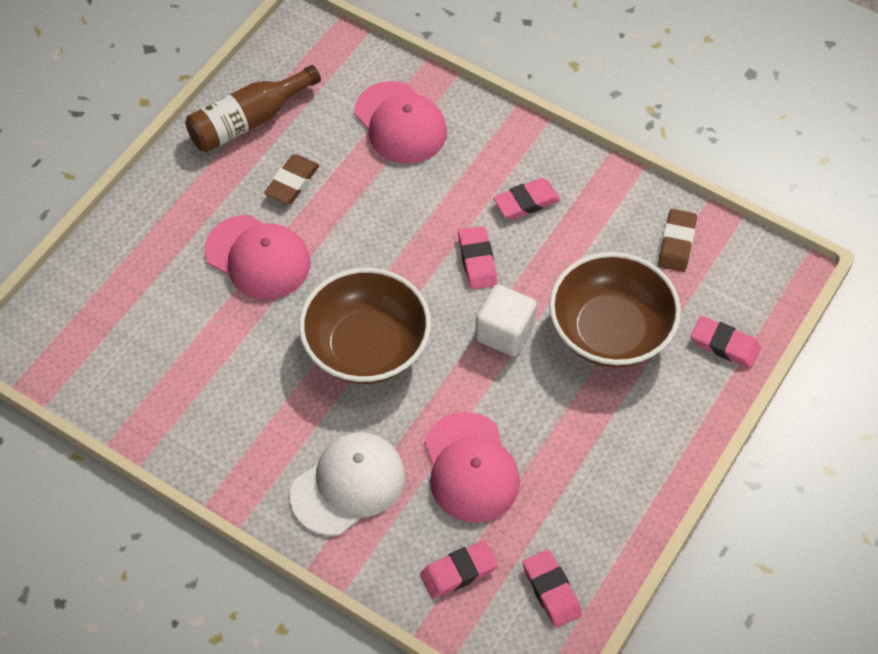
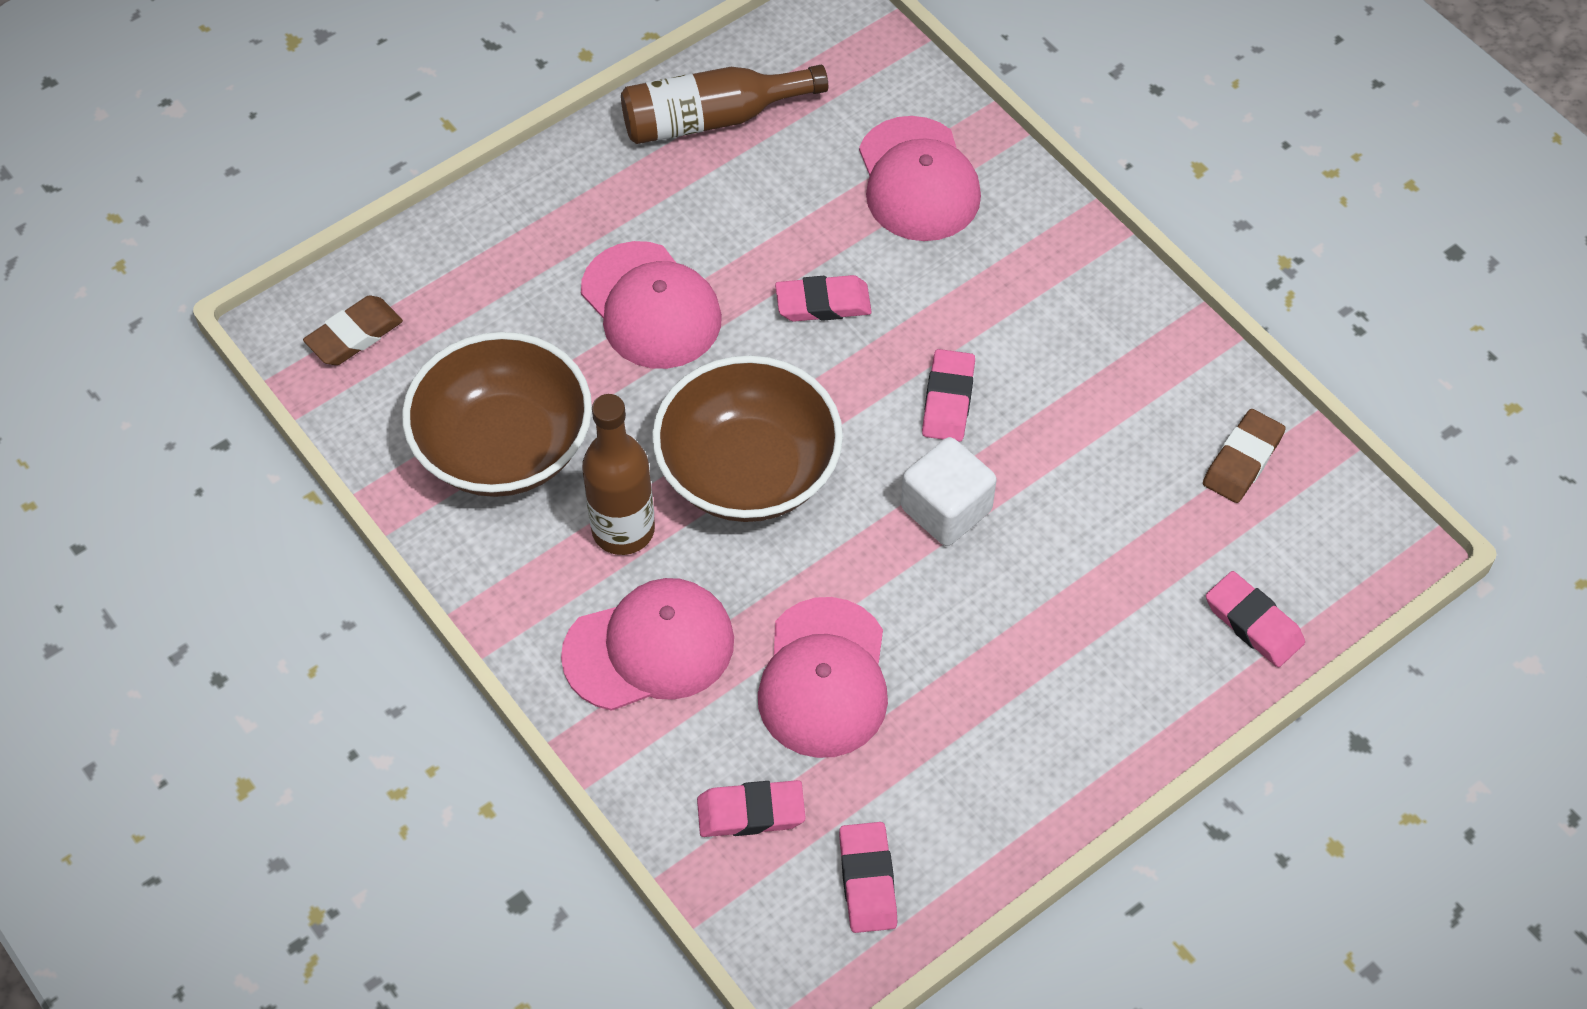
camera: 20 degrees right, 0 degrees up
(292, 182) = (737, 218): brown eraser -> brown eraser (354, 335)
(299, 412) = (623, 530): none -> brown bottle
(348, 485) = (649, 648): white cap -> pink cap
(526, 202) = (1050, 339): pink eraser -> pink eraser (823, 303)
(610, 331) = (1096, 553): brown bowl -> brown bowl (504, 446)

